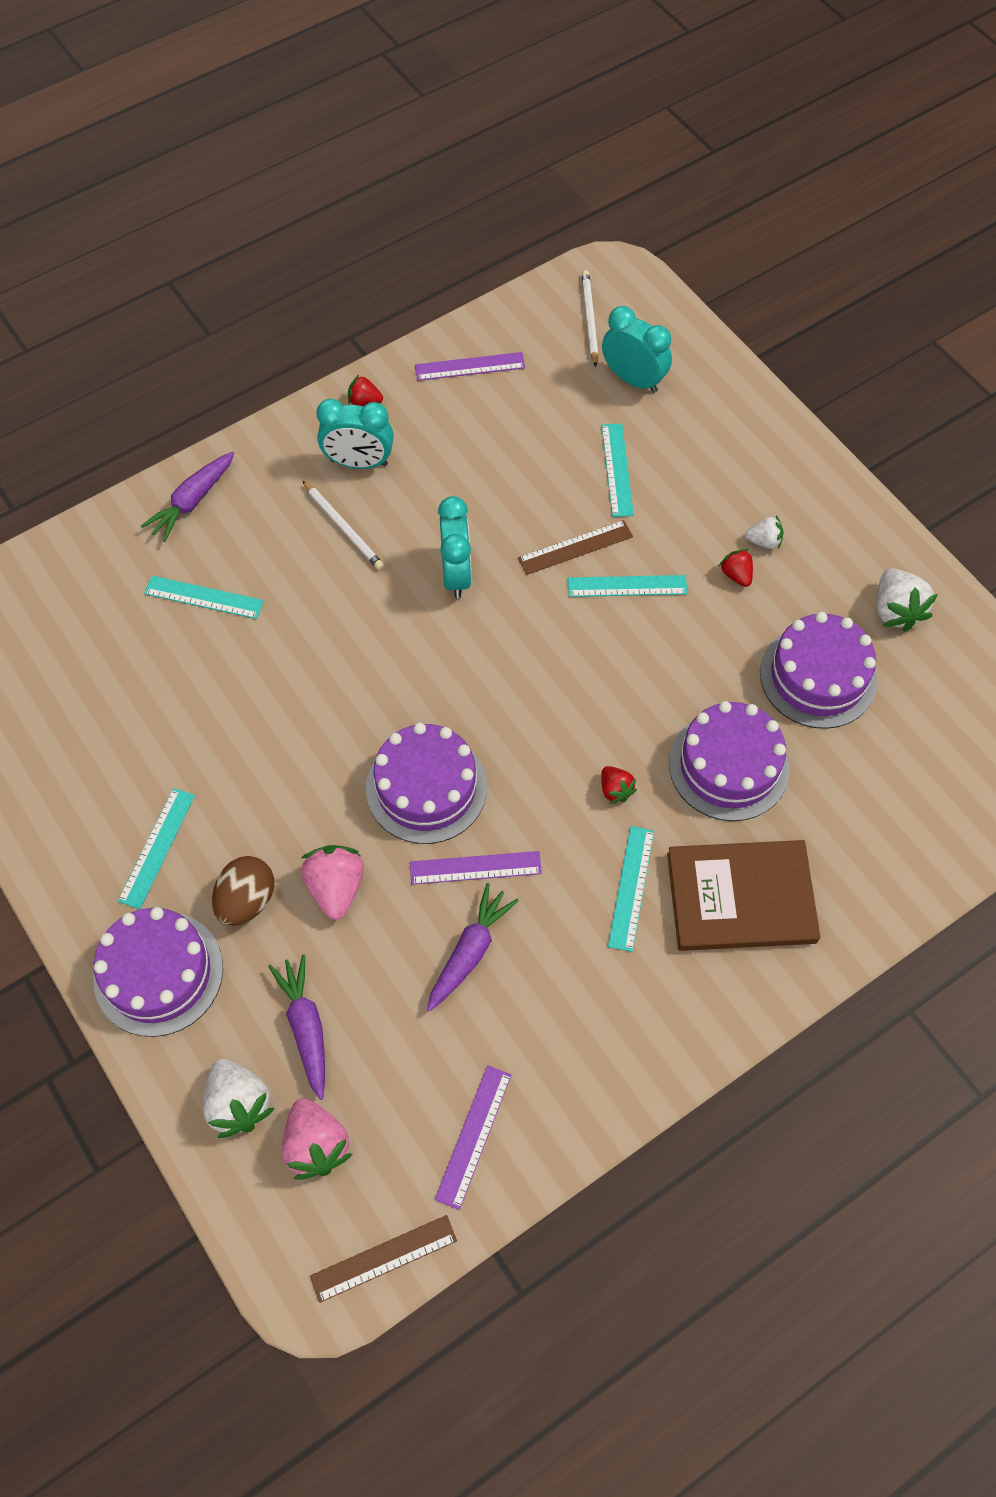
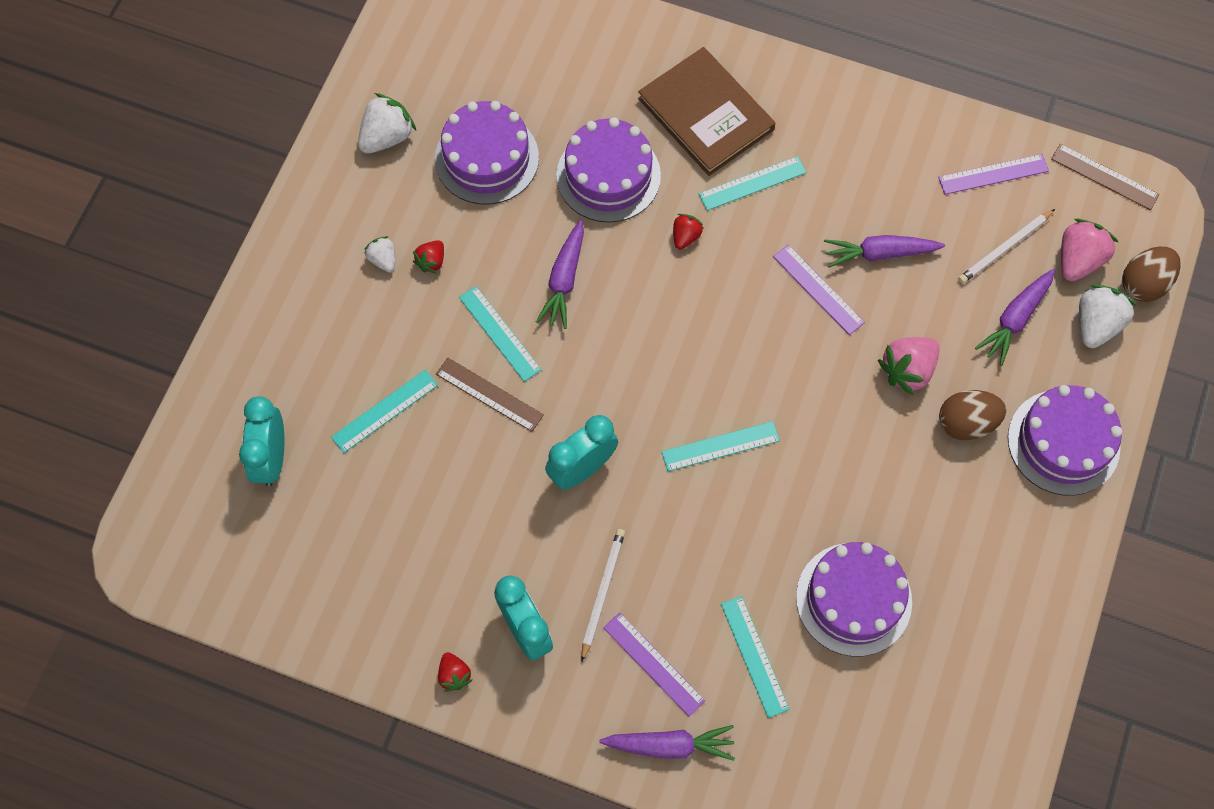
camera: 125 degrees left, 5 degrees up
(157, 847) = (982, 517): turquoise ruler -> turquoise ruler (720, 446)
(239, 1192) = (1144, 284): none -> brown egg
(426, 788) = (784, 363): purple cake -> purple cake (853, 599)
(470, 366) = (349, 609): purple ruler -> purple ruler (654, 664)
(589, 319) = (220, 540): white pencil -> white pencil (1004, 248)
(643, 664) = (564, 280): none -> purple carrot

